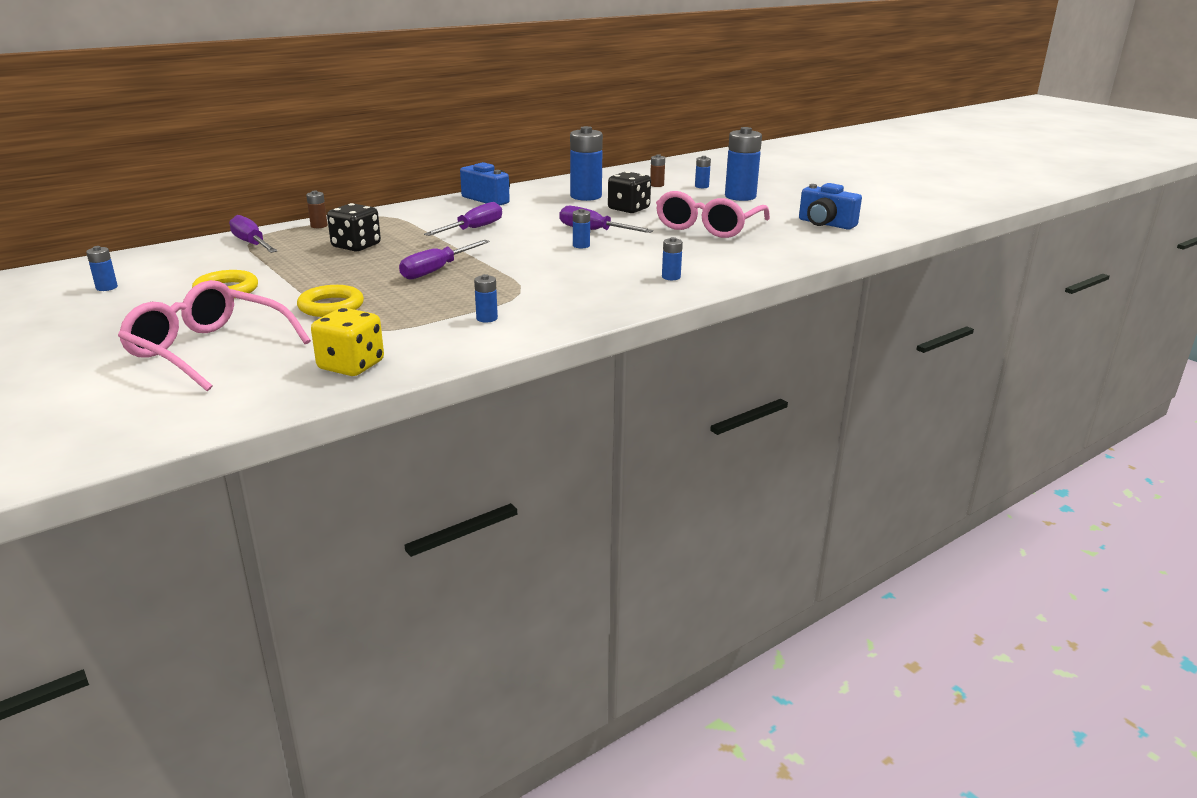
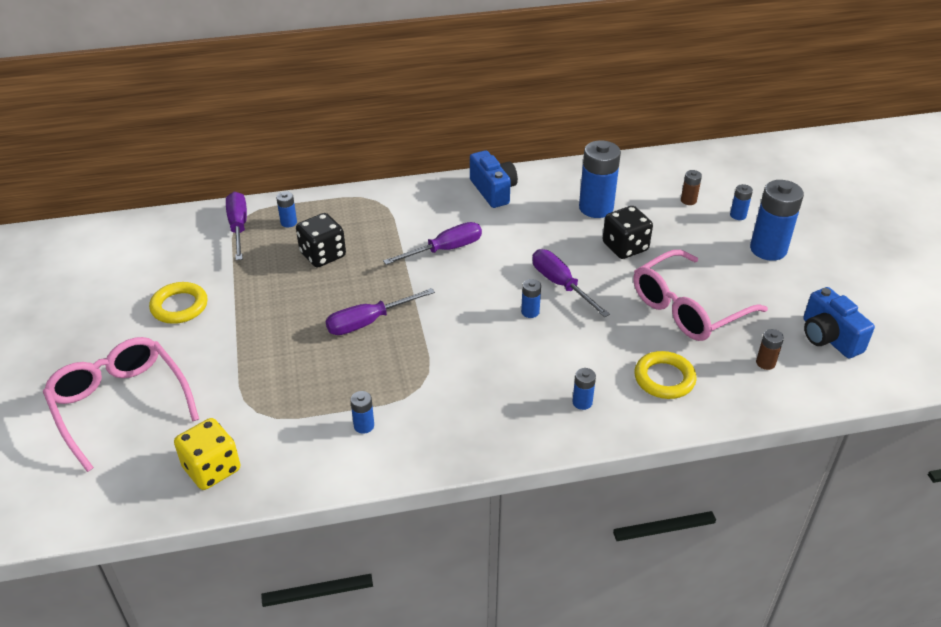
camera: 25 degrees right, 15 degrees up
(106, 287) = (95, 274): blue battery -> blue battery (288, 222)
(319, 226) = (310, 207): brown battery -> brown battery (765, 363)
(331, 306) = (247, 361): yellow ring -> yellow ring (664, 378)

